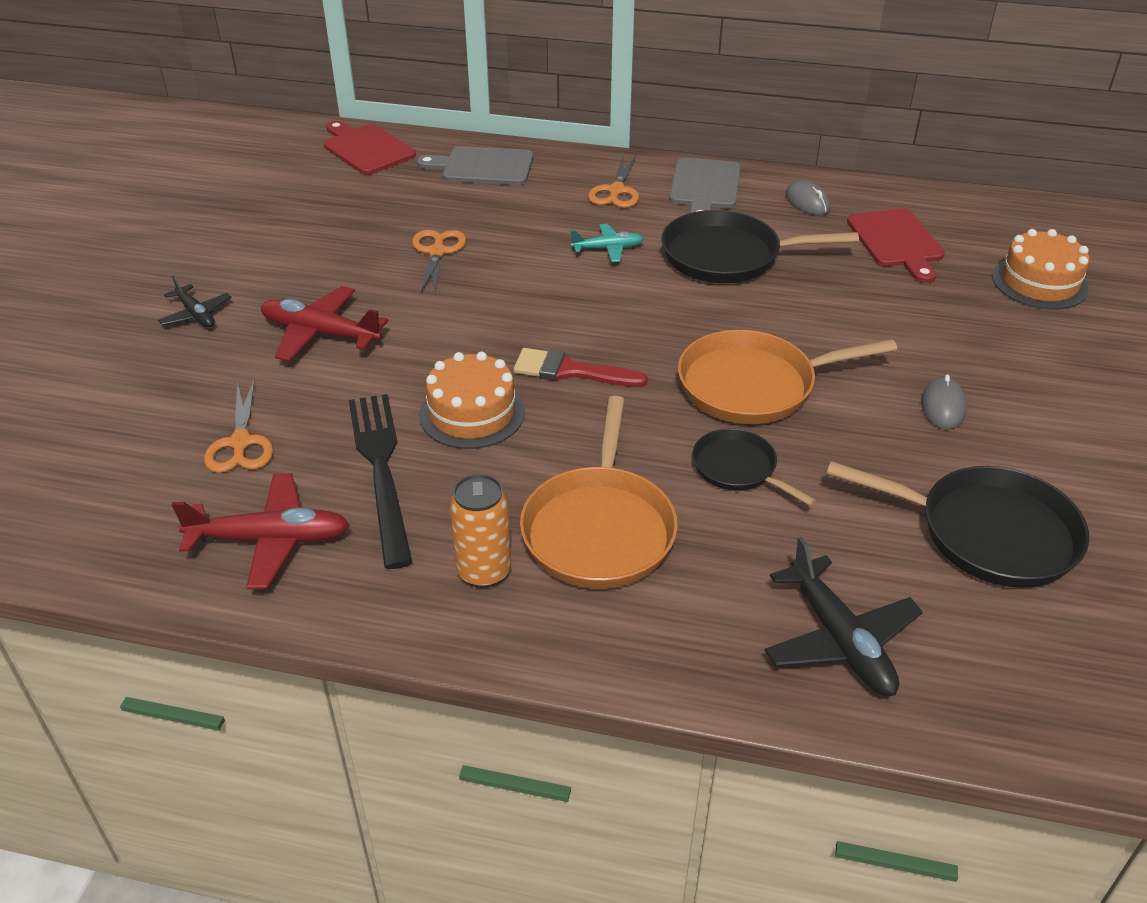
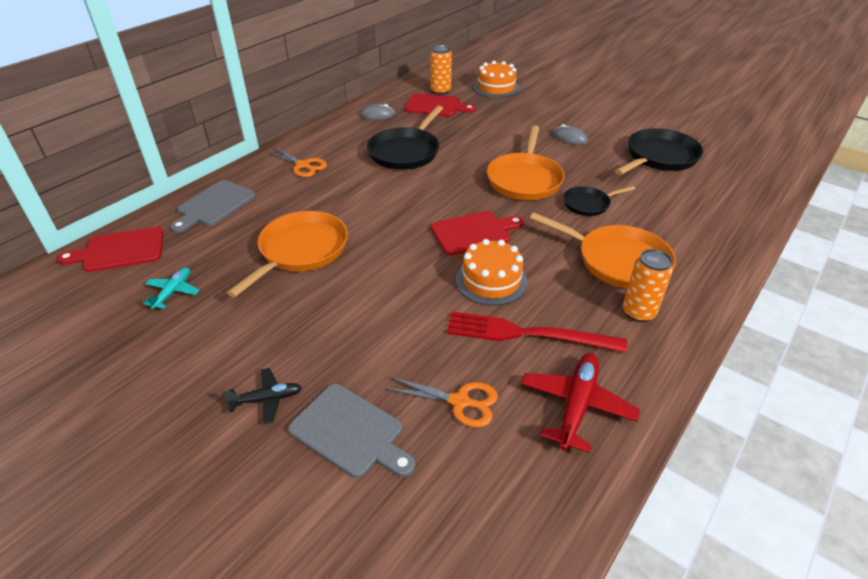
camera: 65 degrees left, 0 degrees up
(320, 333) = (353, 330): red plane -> none
(381, 470) = (527, 334): black fork -> red fork
(437, 252) = (301, 251): orange scissors -> orange pan
(570, 371) = (474, 232): red brush -> red cutting board
(608, 249) = (362, 186): turquoise plane -> turquoise plane (173, 292)
(704, 187) = (331, 138): grey cutting board -> grey cutting board (350, 432)
(840, 640) = (716, 214): black plane -> none
(954, 232) = (440, 91): none -> orange can

